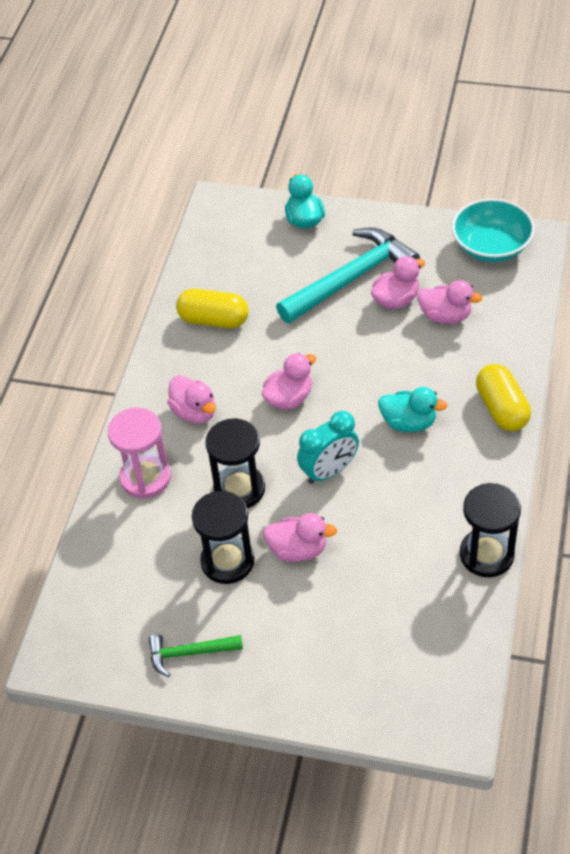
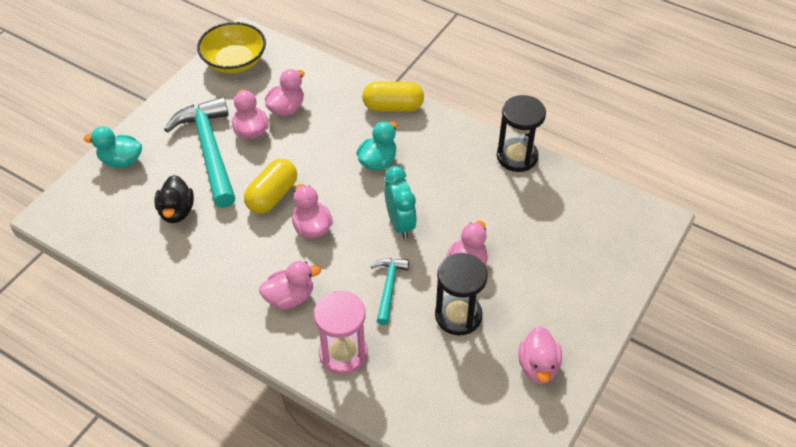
camera: 75 degrees left, 0 degrees up
(189, 653) = (538, 366): green hammer -> pink duck
(214, 320) = (193, 255): yellow capsule -> yellow capsule (272, 196)
(239, 489) = (389, 287): black hourglass -> turquoise hammer
(261, 286) = (177, 211): none -> black duck
(491, 246) = (234, 61): turquoise bowl -> yellow bowl

